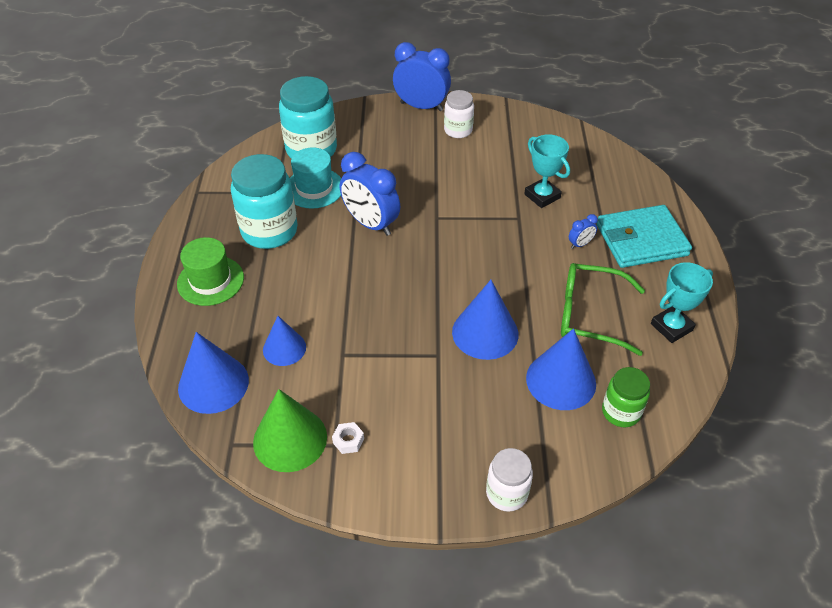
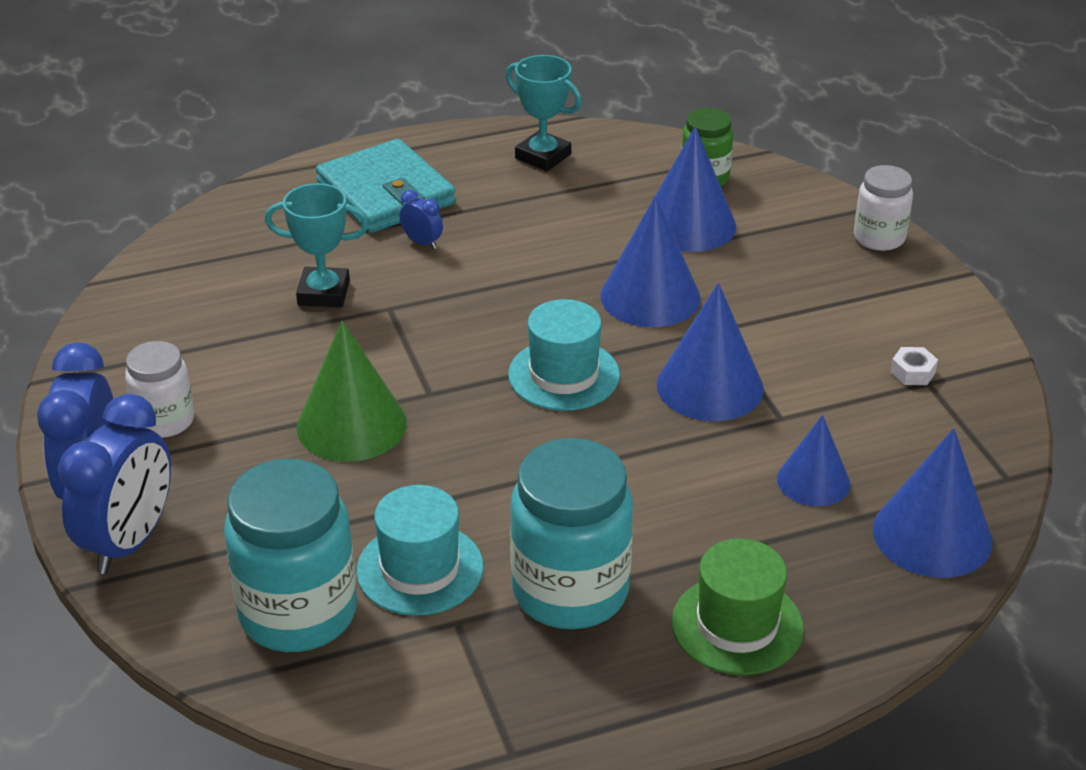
camera: 110 degrees left, 10 degrees down
(290, 439) = (953, 424): green cone -> green cone (351, 425)
(371, 224) = (484, 465): blue clock -> blue clock (129, 542)
(386, 331) = (710, 386): none -> blue cone
(427, 272) = (563, 375): none -> turquoise hat
(542, 196) = (323, 293): turquoise trophy -> turquoise trophy turned 60 degrees clockwise
(590, 315) = (560, 217): green glasses -> none

